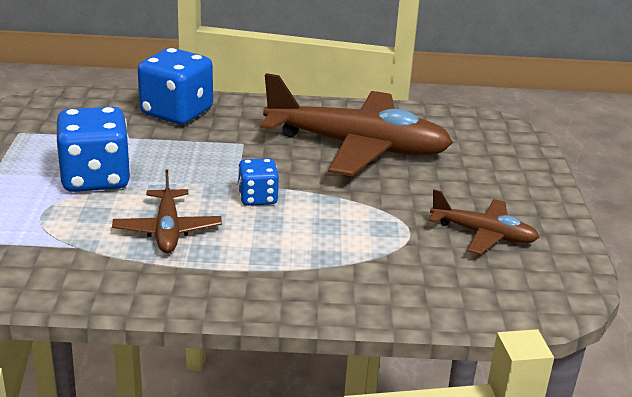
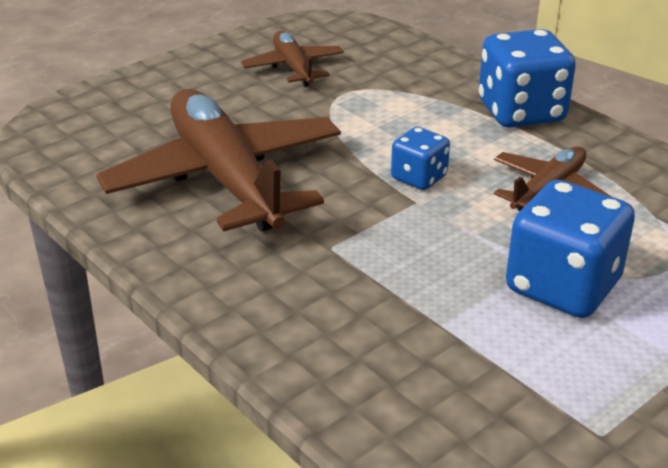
camera: 130 degrees left, 5 degrees up
(176, 113) = (336, 343): blue dice -> blue dice (521, 112)

